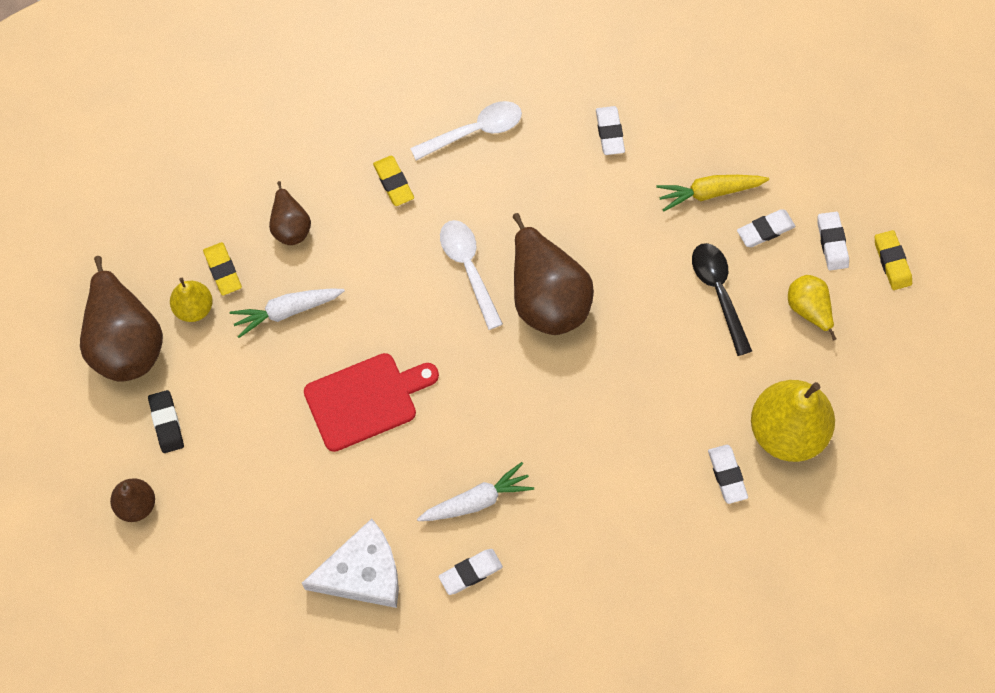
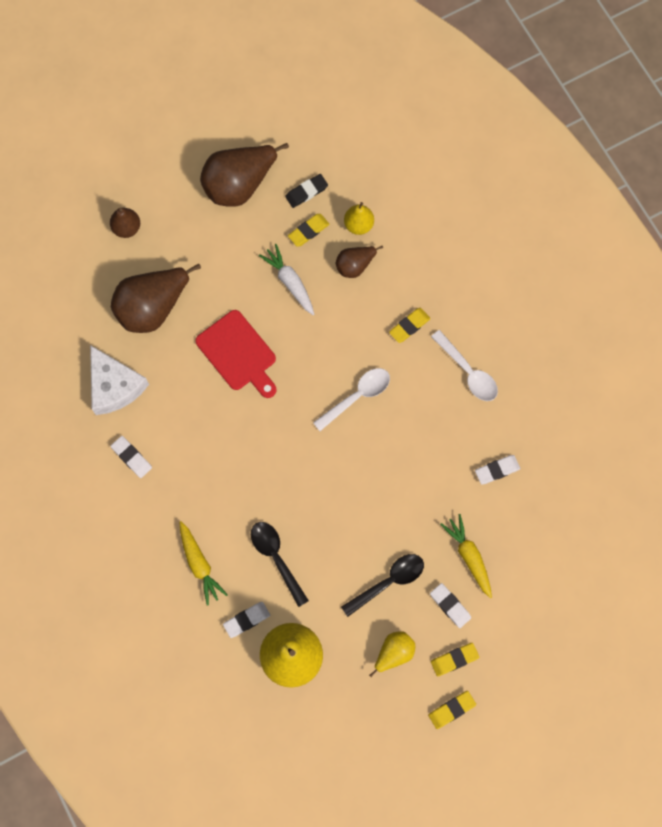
camera: 75 degrees right, 5 degrees up
(166, 423) = (188, 229): black eraser -> black eraser (306, 192)
(194, 308) = (275, 221): yellow pear -> yellow pear (358, 225)
(476, 500) = (184, 448): white carrot -> none
(547, 296) = (350, 457): brown pear -> brown pear (153, 308)
(640, 517) = (199, 564): none -> yellow carrot
(655, 419) = (276, 558): none -> black spoon
(832, 242) = (454, 659): white eraser -> yellow eraser

